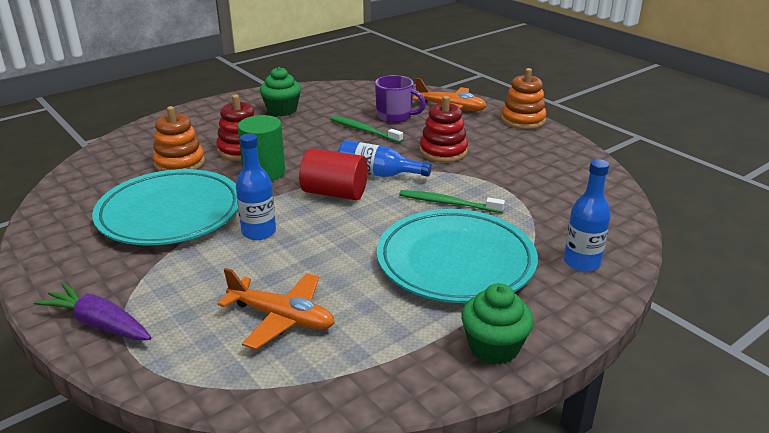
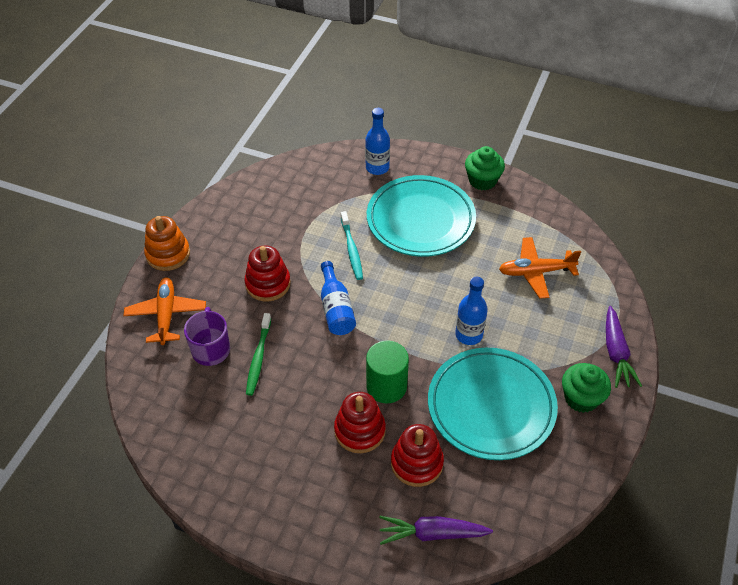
camera: 120 degrees left, 20 degrees up
(121, 152) = (432, 533): none -> purple carrot
(179, 163) = (416, 463): orange stacking toy -> red stacking toy
(282, 110) = (250, 455): green cupcake -> green cupcake (581, 398)
(282, 318) = (536, 272): orange plane -> orange plane turned 90 degrees counterclockwise
(334, 193) = (385, 320): red cylinder -> none
(447, 203) = (352, 250): green toothbrush -> turquoise toothbrush

